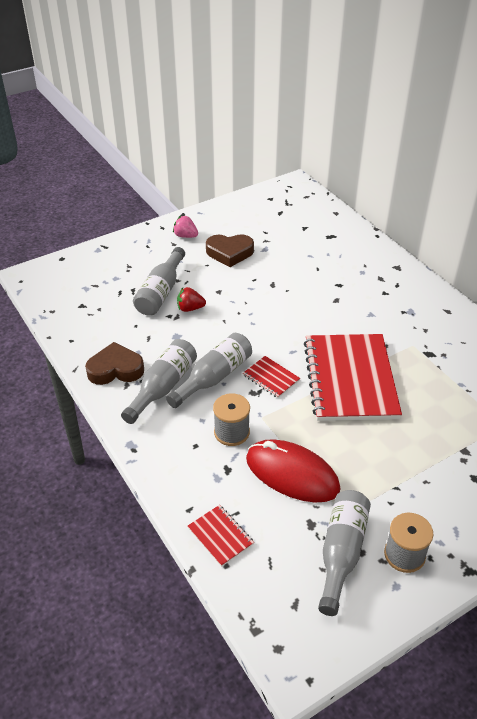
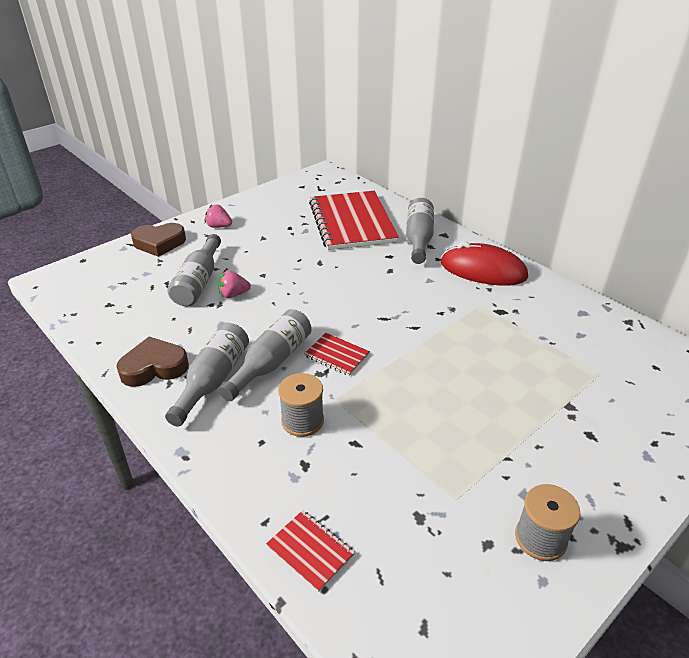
camera: 10 degrees left, 5 degrees down
(190, 308) = (233, 294): red strawberry -> pink strawberry
(229, 253) = (268, 238): brown heart -> brown heart (159, 243)
(292, 474) = (383, 459): red mouse -> red mouse (483, 270)
(341, 553) = (465, 548): grey bottle -> grey bottle (418, 239)
(350, 379) = (424, 346): red notebook -> red notebook (352, 222)

